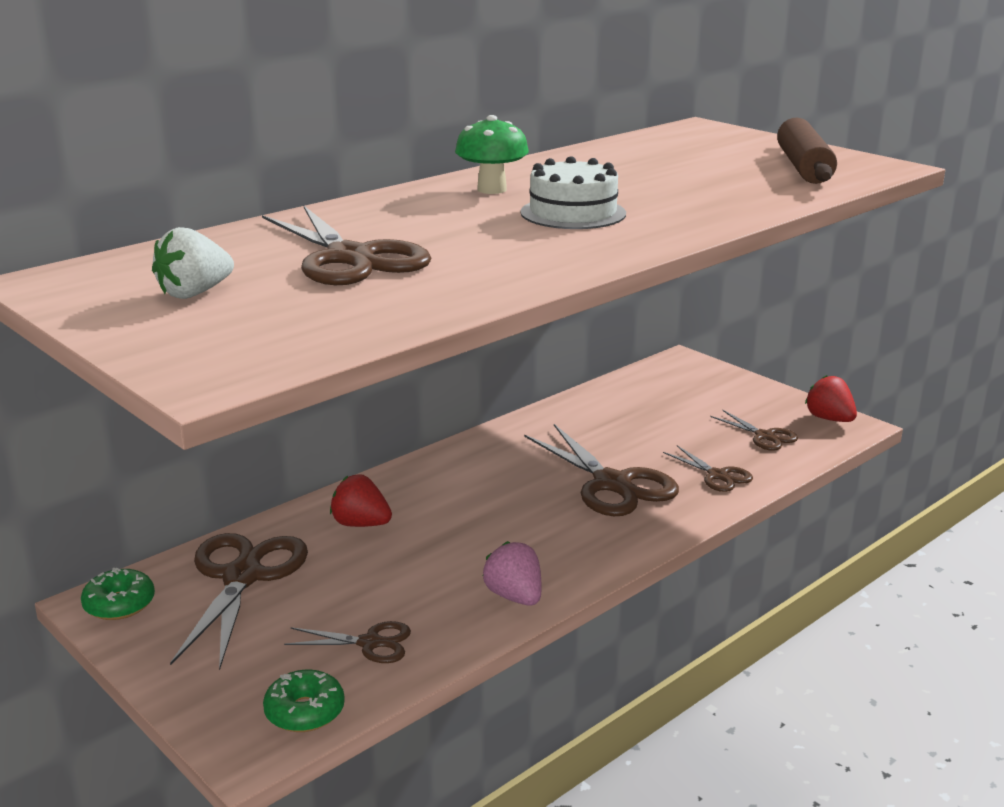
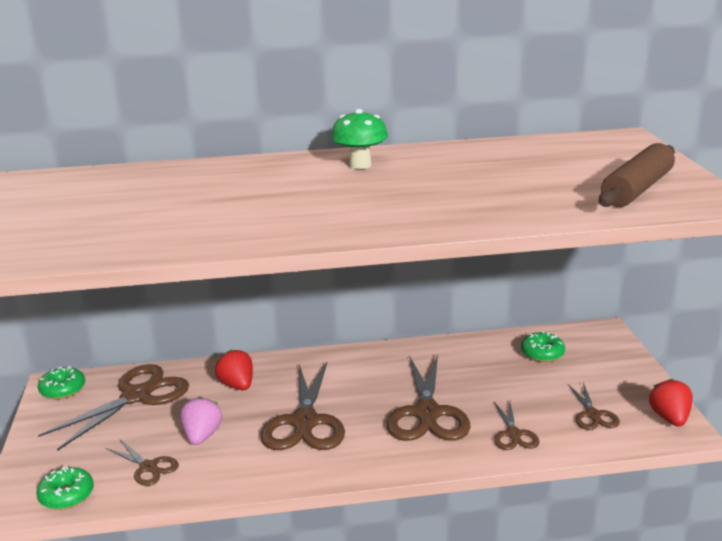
camera: 35 degrees right, 0 degrees up
(194, 293) = (58, 205): white strawberry -> none
(351, 258) = (178, 200): brown scissors -> brown scissors (305, 422)
(514, 597) = (263, 471): pink strawberry -> pink strawberry (202, 436)
(573, 213) = (376, 195): white cake -> none
(651, 396) = (542, 353): none -> green donut

